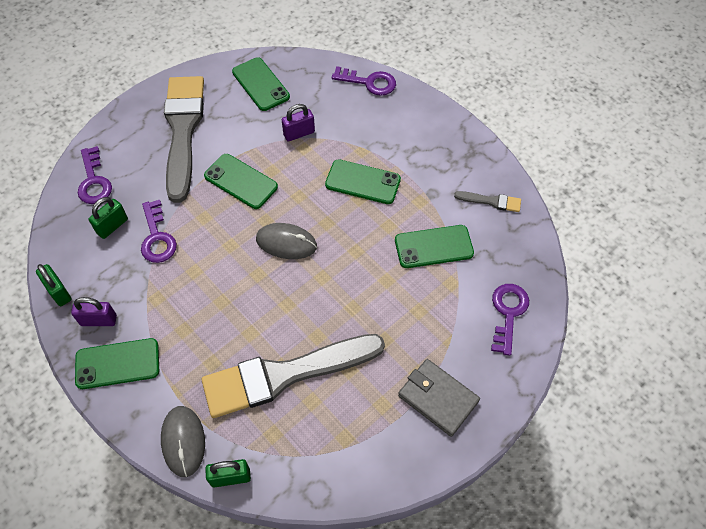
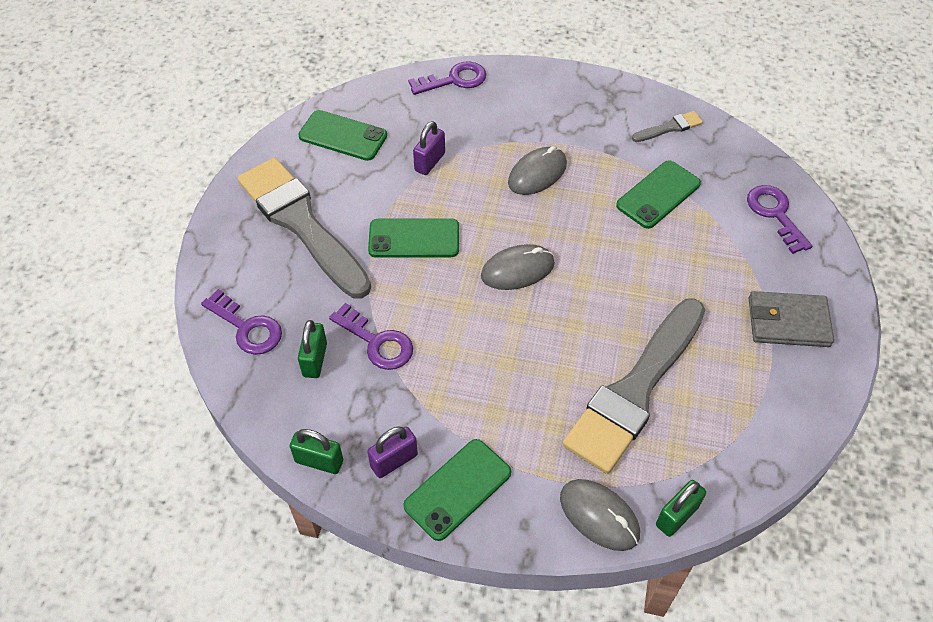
camera: 35 degrees left, 5 degrees down
(363, 182) = (537, 173): green phone -> grey mouse

